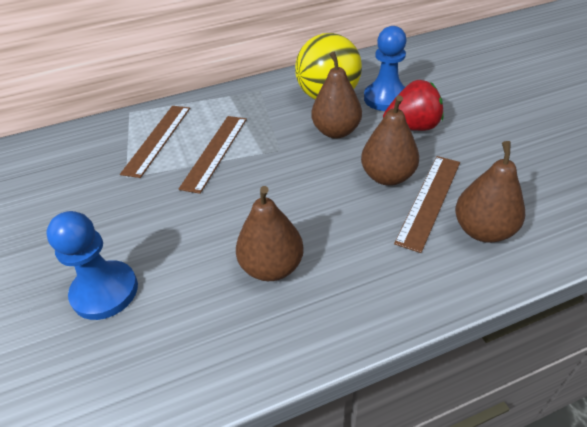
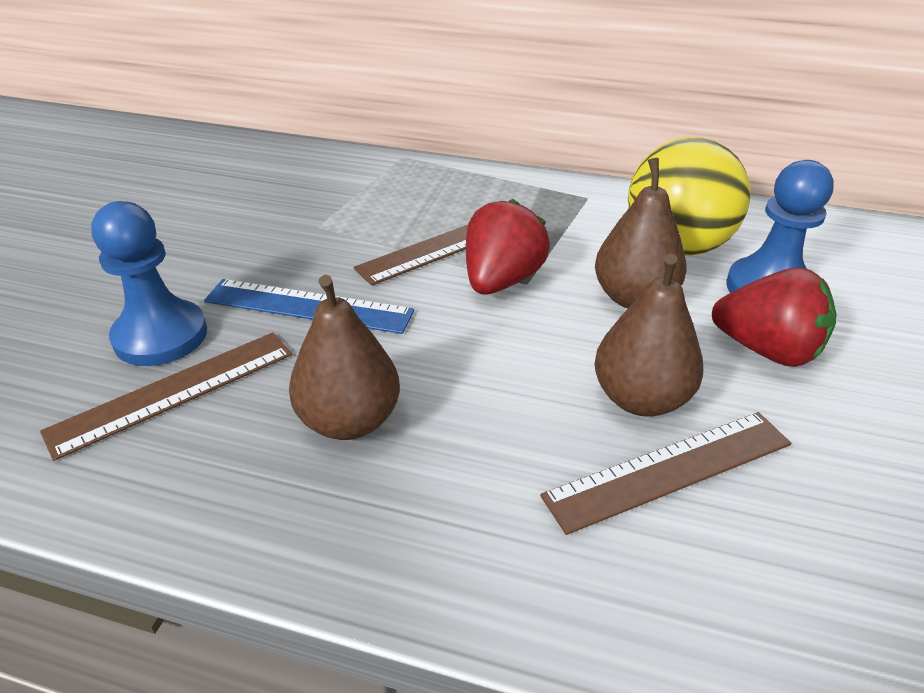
camera: 35 degrees right, 5 degrees down
(158, 139) = (398, 200): brown ruler -> brown ruler (174, 392)
(177, 223) = (308, 306): none -> blue ruler
(266, 155) = (501, 280): none -> red strawberry
(482, 230) = (710, 569): brown pear -> none

